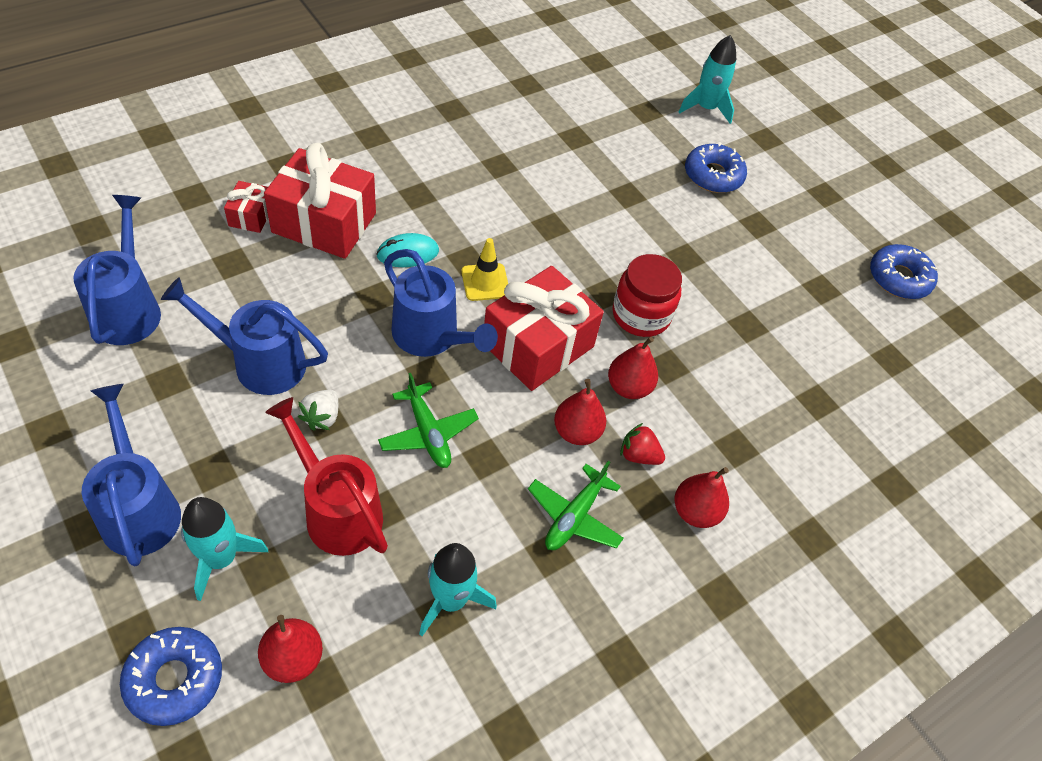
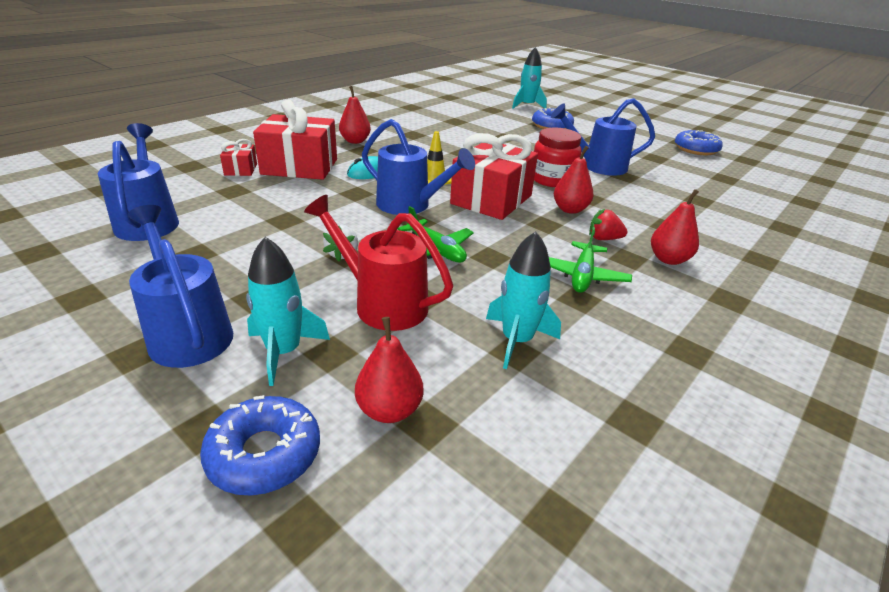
camera: 10 degrees left, 20 degrees down
(259, 362) = (275, 233): blue watering can -> blue watering can (597, 166)
(577, 432) = (550, 234): red pear -> red pear (355, 141)

